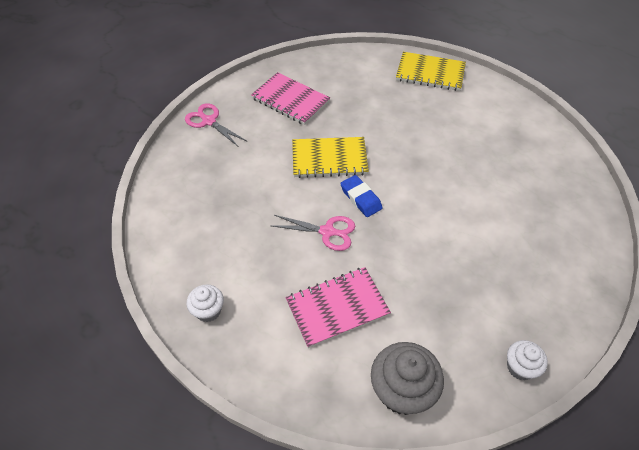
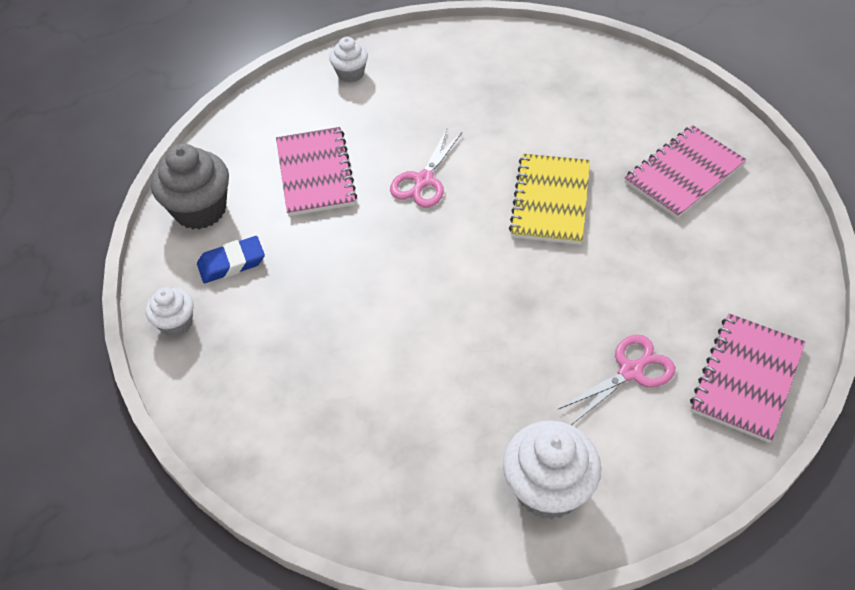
camera: 105 degrees right, 0 degrees up
(209, 121) = (645, 85): pink scissors -> pink scissors (630, 371)
(361, 198) = (469, 223): blue eraser -> blue eraser (231, 263)
(430, 73) = (747, 378): yellow notebook -> pink notebook
(532, 139) = (548, 489): none -> white cupcake

